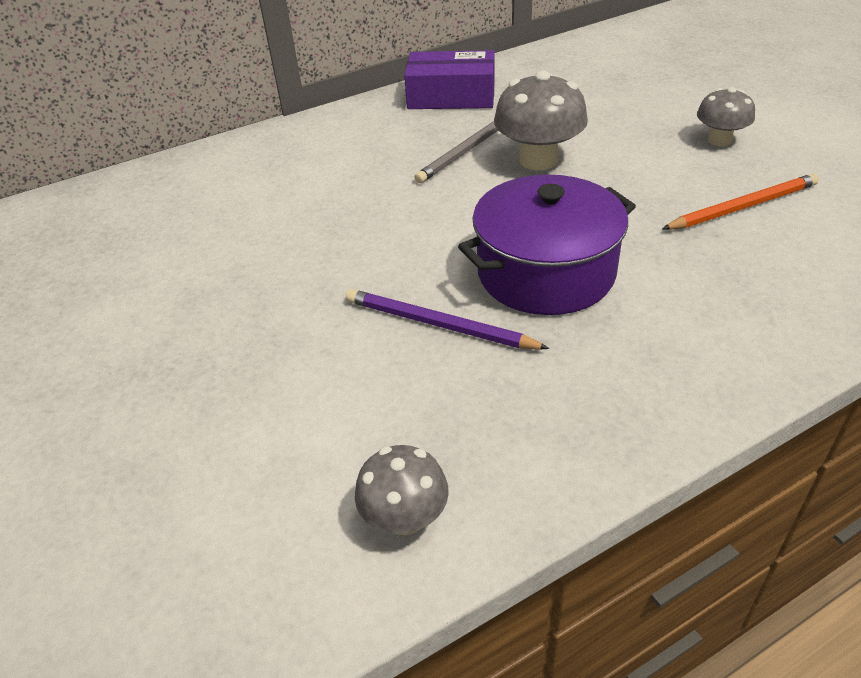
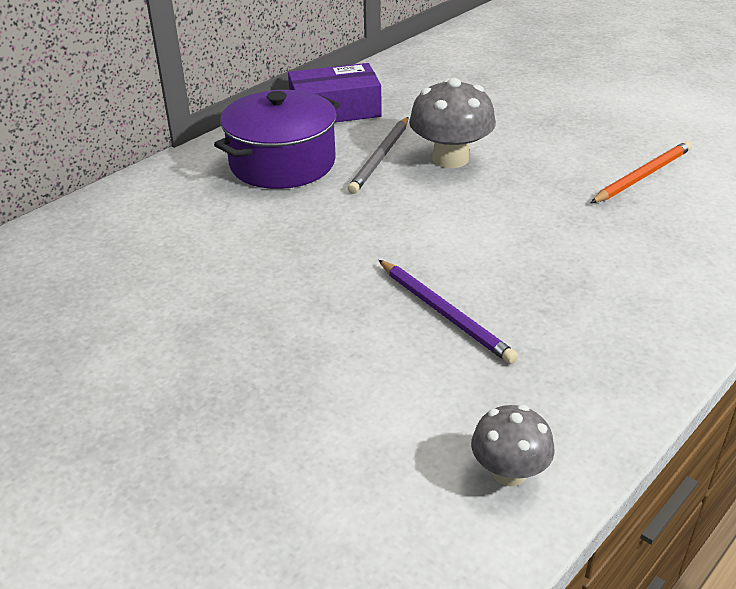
camera: 20 degrees left, 5 degrees down
(438, 324) = (444, 313): purple pencil -> purple pencil turned 135 degrees counterclockwise
(546, 272) = (512, 254): purple pot -> purple pot (282, 163)
(719, 140) = (595, 122): grey mushroom -> none

